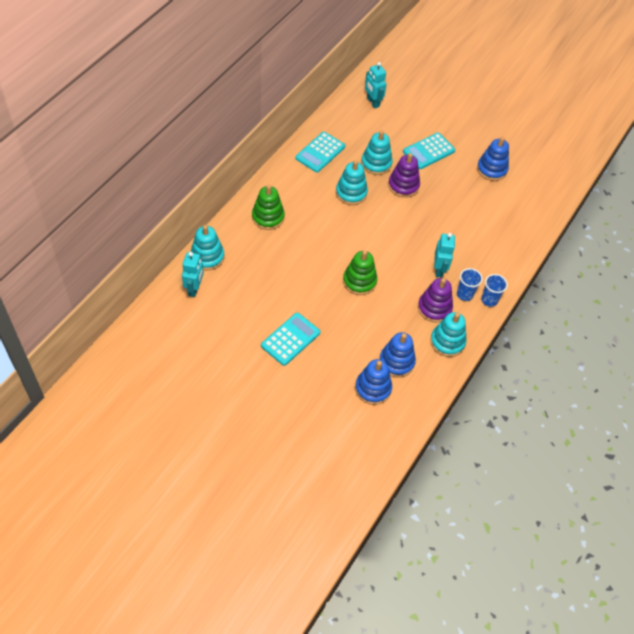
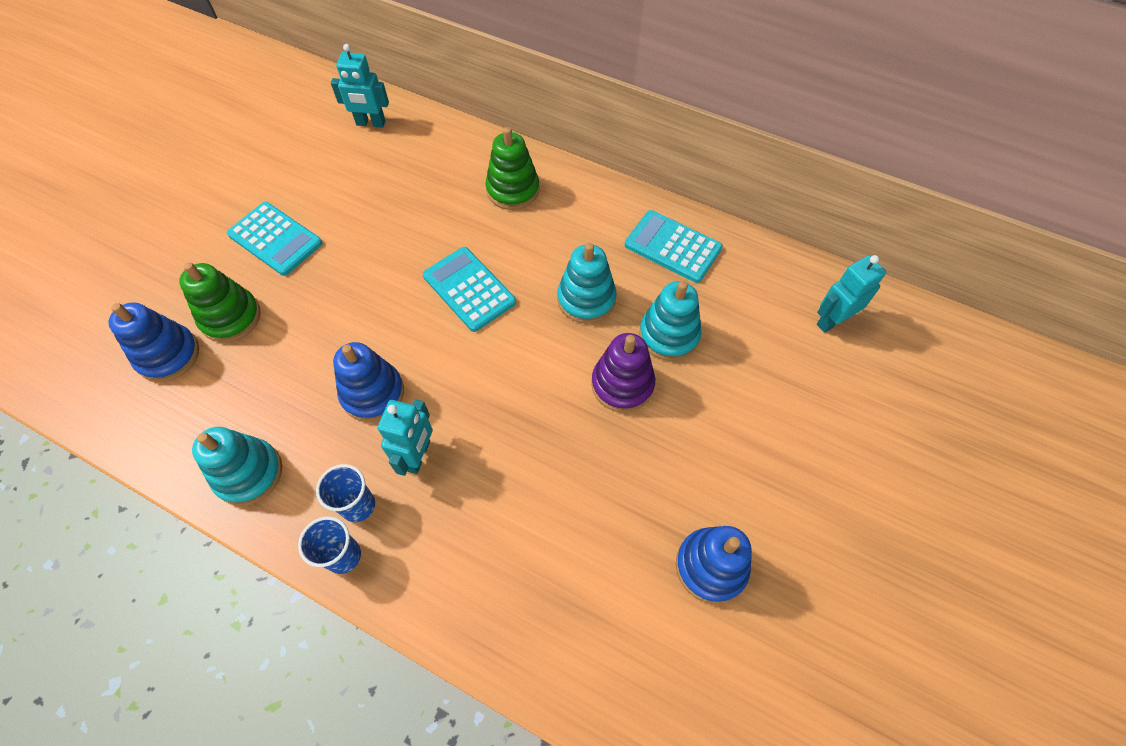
camera: 90 degrees right, 5 degrees up
(207, 257) = (428, 130): turquoise stacking toy -> none
(359, 281) = (387, 323): green stacking toy -> green stacking toy (231, 317)
(396, 362) = (215, 388): blue stacking toy -> blue stacking toy (373, 393)
(428, 151) = (728, 429): turquoise calculator -> turquoise calculator (469, 289)
(434, 308) = (326, 449): purple stacking toy -> none
(439, 269) = (418, 456): turquoise robot -> turquoise robot turned 75 degrees counterclockwise

